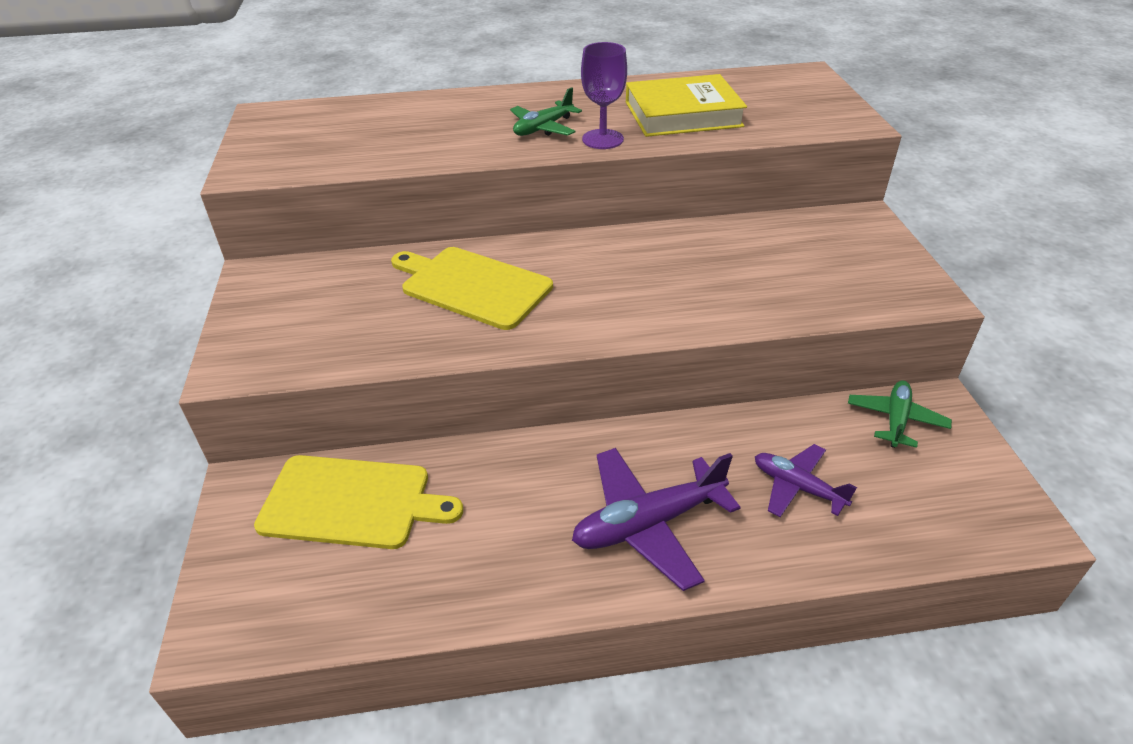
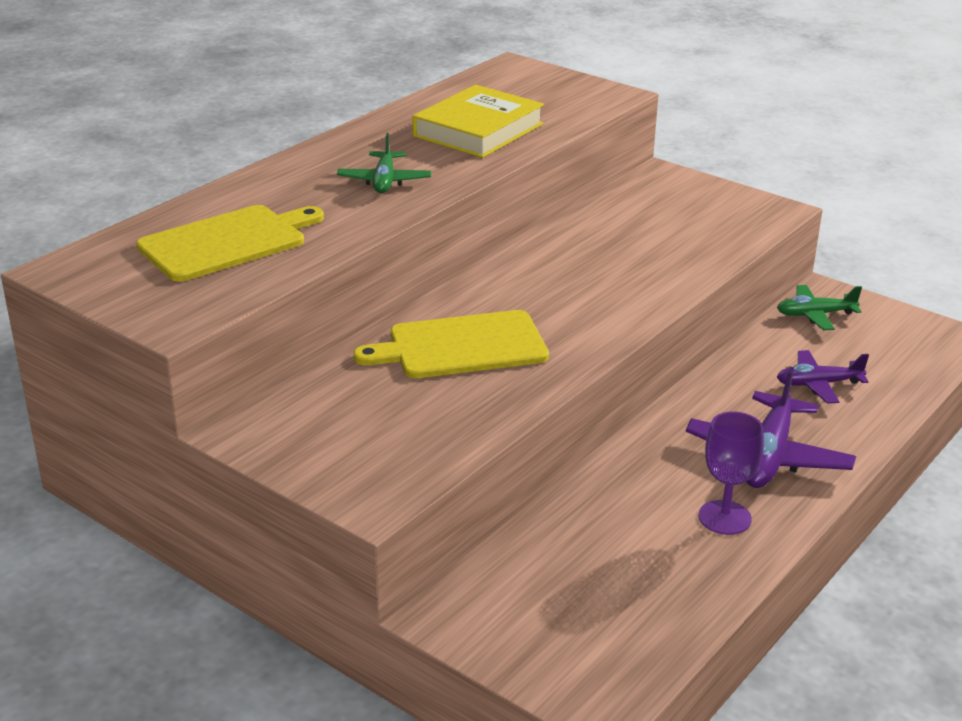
camera: 45 degrees left, 10 degrees down
(352, 502) = (551, 569): yellow cutting board -> yellow cutting board (227, 242)
(602, 139) = (452, 172): purple goblet -> purple goblet (724, 518)
(896, 420) = (815, 315): green plane -> green plane turned 75 degrees counterclockwise

